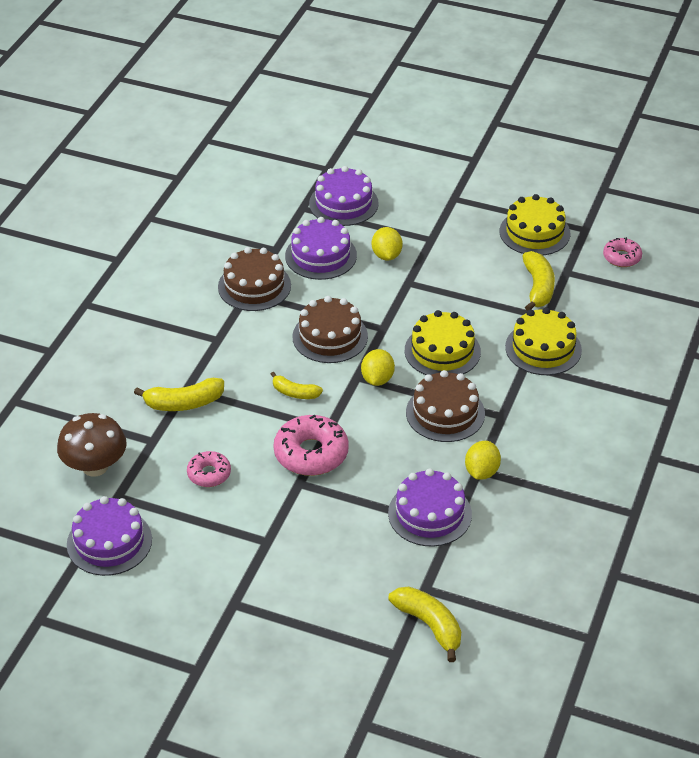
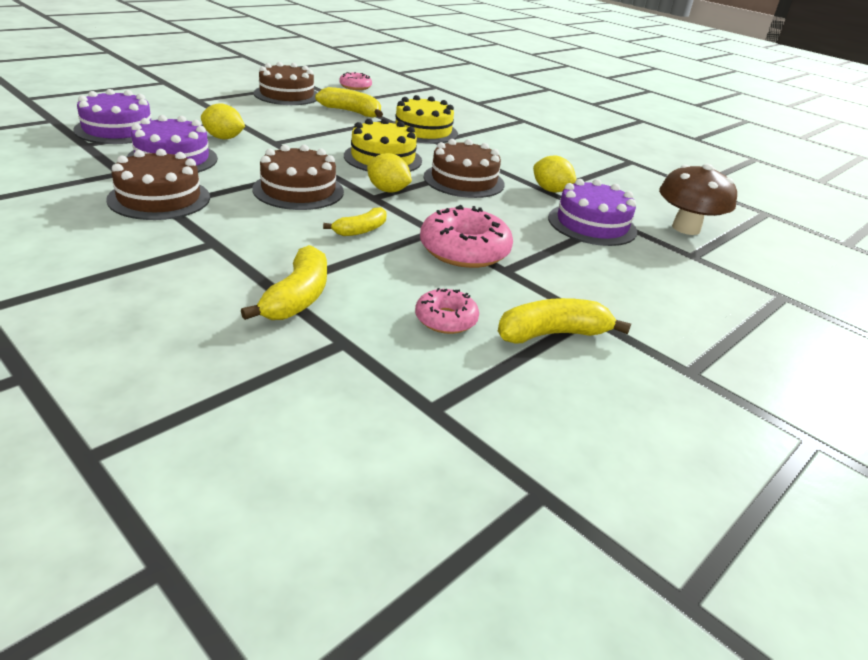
camera: 70 degrees left, 10 degrees down
(95, 466) = (348, 411): brown mushroom -> brown mushroom (686, 228)
(109, 542) = (526, 448): purple cake -> none
(429, 625) = (743, 268): yellow banana -> yellow banana (552, 334)
(534, 232) = (287, 95): yellow cake -> brown cake

